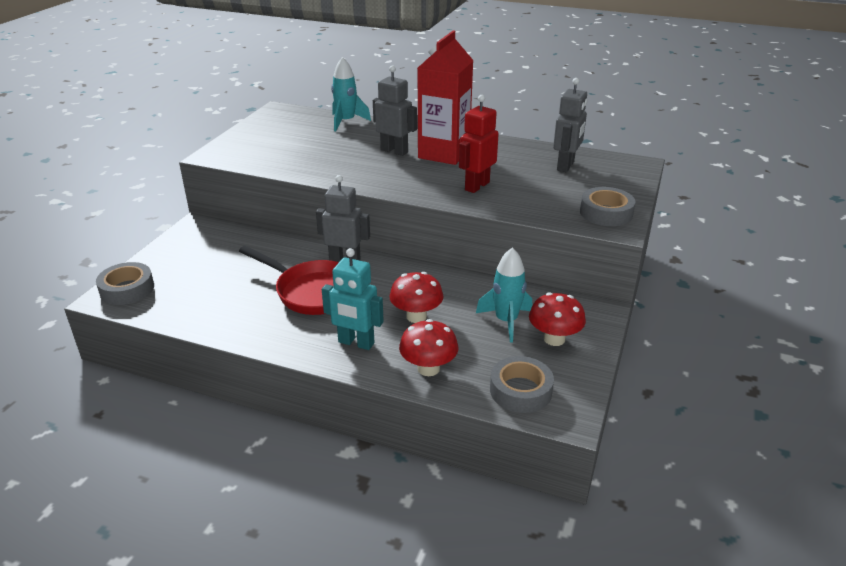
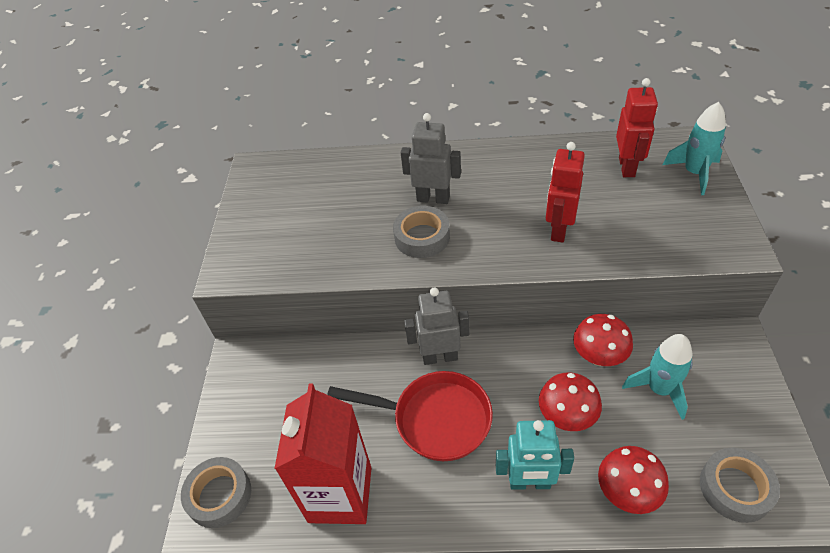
camera: 15 degrees left, 15 degrees up
(346, 122) = (347, 165): turquoise rocket -> turquoise rocket (694, 173)
(444, 153) = (489, 186): red carton -> red carton (340, 494)
(554, 339) = (720, 398): red mushroom -> red mushroom (599, 356)
(566, 166) = (627, 167): grey robot -> red robot
(606, 213) = (715, 230): grey tape -> grey tape (422, 237)

